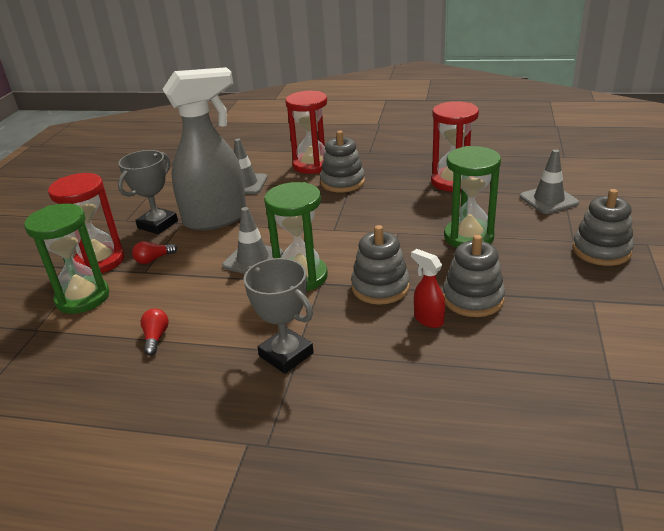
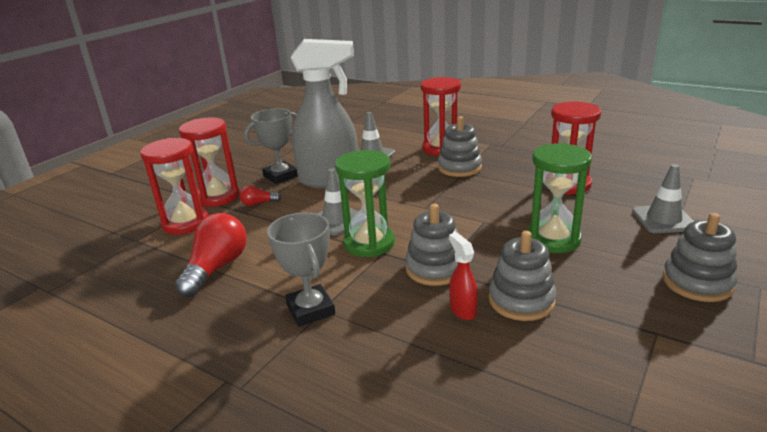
camera: 20 degrees right, 5 degrees down
(82, 298) = (186, 223): green hourglass -> red hourglass
(156, 338) = (216, 268): red light bulb -> red light bulb, size x2.05

